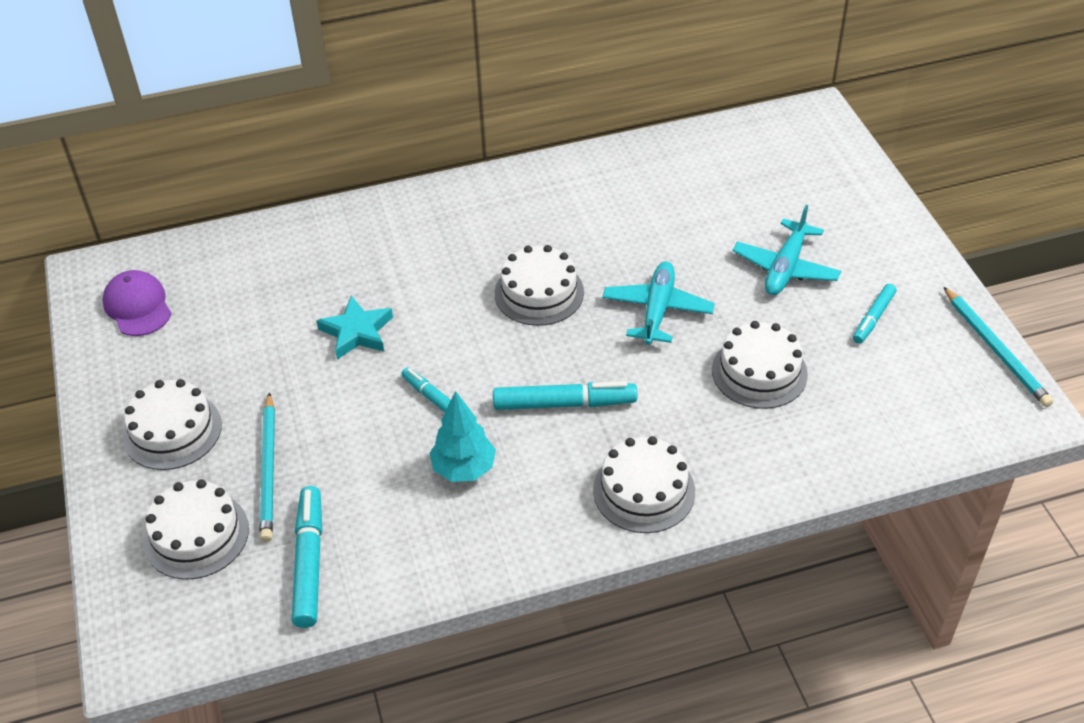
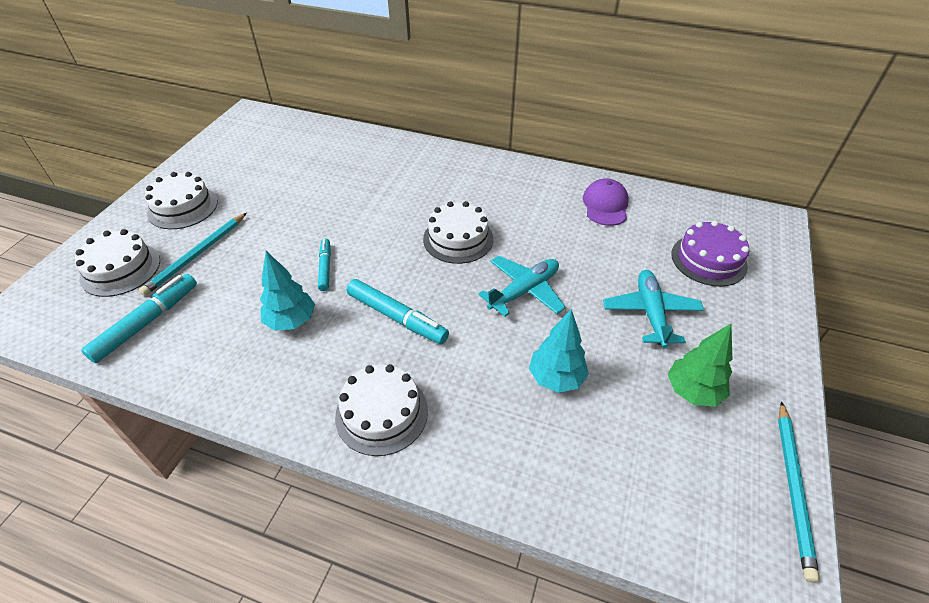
camera: 35 degrees right, 0 degrees up
(138, 306) = (248, 139): purple cap -> purple cap (605, 205)
(357, 332) = (331, 206): turquoise star -> none
(759, 372) = (556, 378): white cake -> turquoise tree
(785, 268) = (650, 313): turquoise plane -> turquoise plane turned 120 degrees clockwise
(792, 187) = (708, 260): none -> purple cake
(873, 318) = (692, 391): turquoise marker -> green tree

